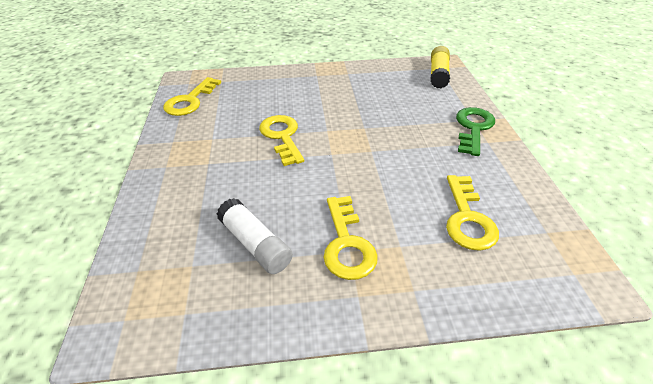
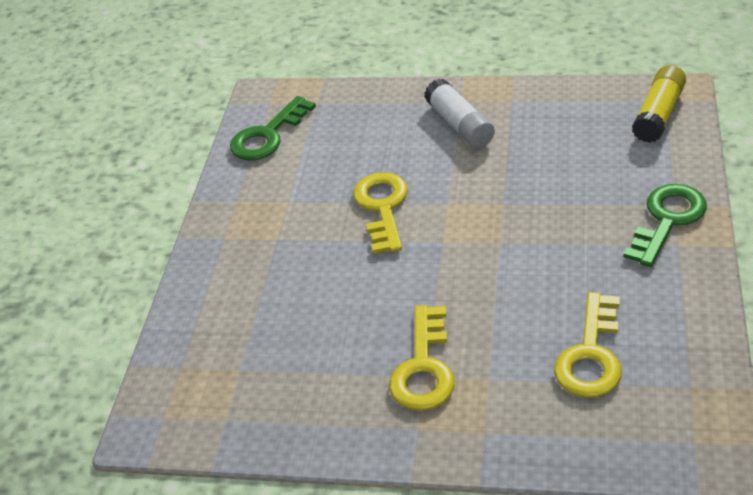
camera: 20 degrees right, 0 degrees up
(190, 101) = (268, 135): yellow key -> green key
(255, 244) = (315, 354): white glue stick -> white glue stick (459, 124)

